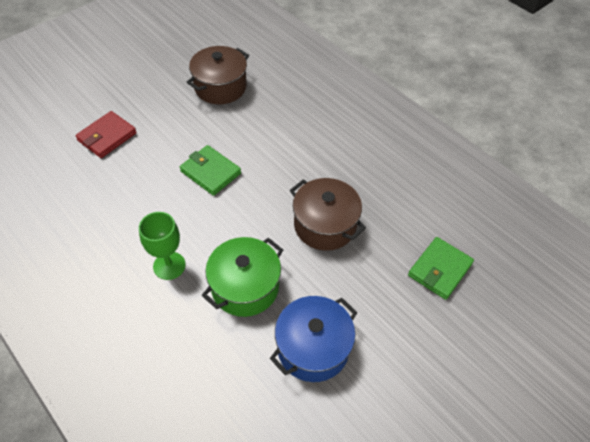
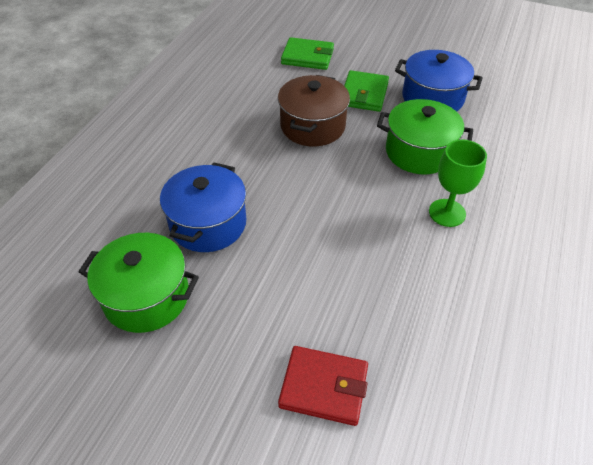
camera: 115 degrees left, 5 degrees down
(210, 172) = (307, 236): green wallet -> green wallet (364, 94)
(220, 87) = (146, 297): brown pot -> green pot
(257, 127) = (208, 224): none -> blue pot

